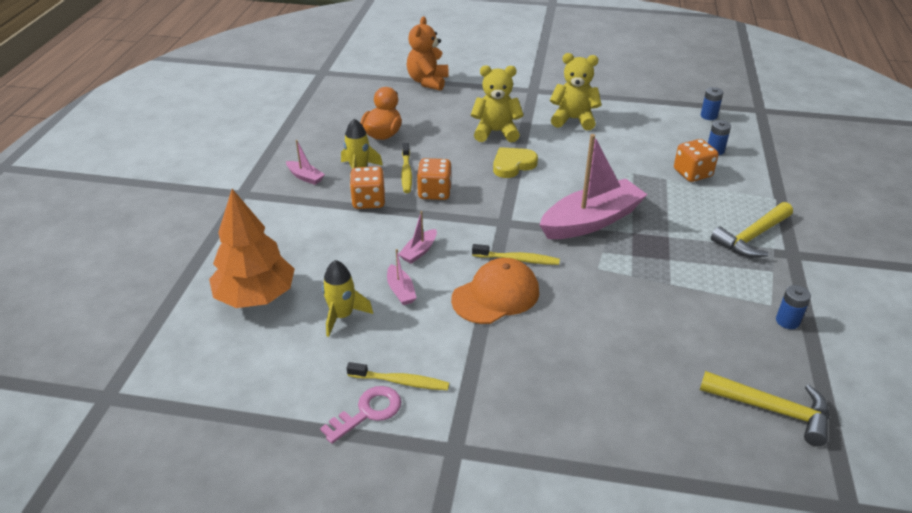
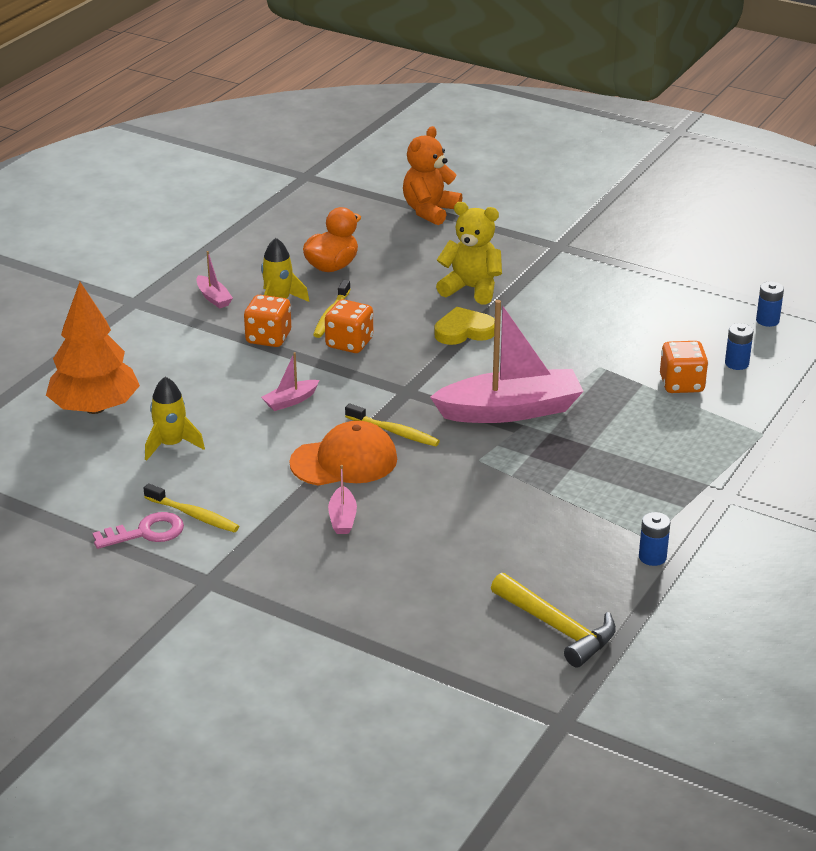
camera: 20 degrees right, 5 degrees down
(401, 291) = (246, 435): pink boat -> pink boat (342, 518)
(573, 119) = (582, 292): yellow teddy bear -> none
(752, 237) = (691, 467): yellow hammer -> none

